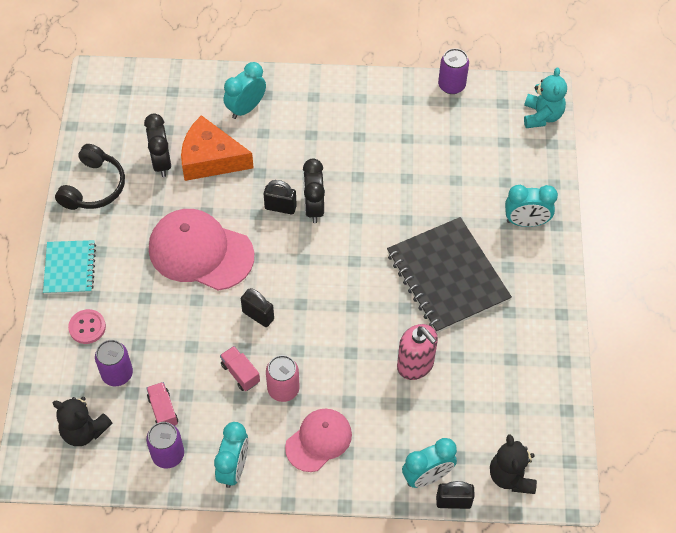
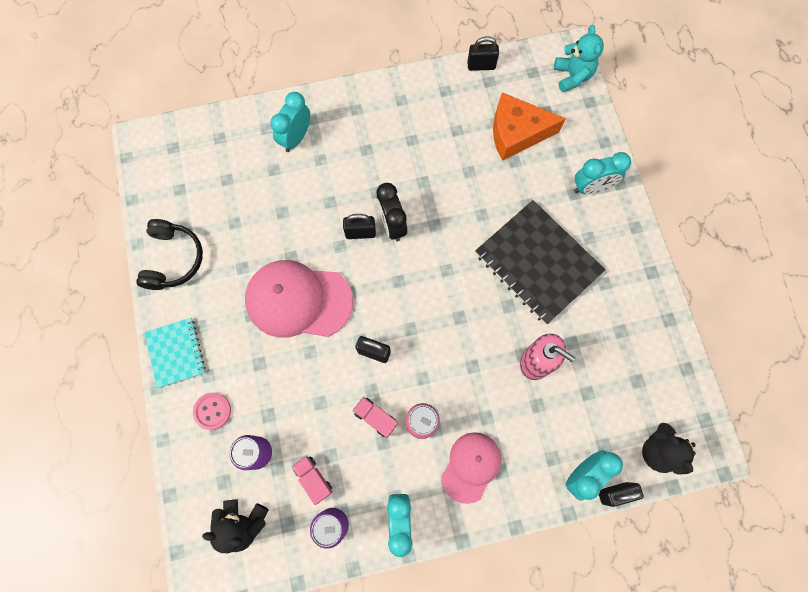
camera: 15 degrees left, 15 degrees up
(161, 162) = (232, 216): black clock -> none
(210, 159) = (278, 200): orange cheese -> orange cheese (516, 133)
(451, 85) = (481, 66): purple can -> black padlock

